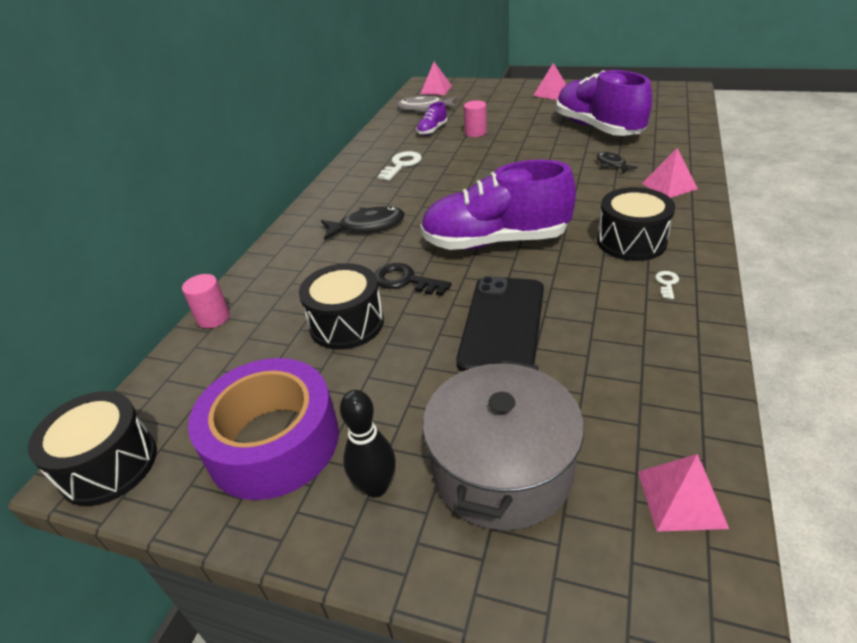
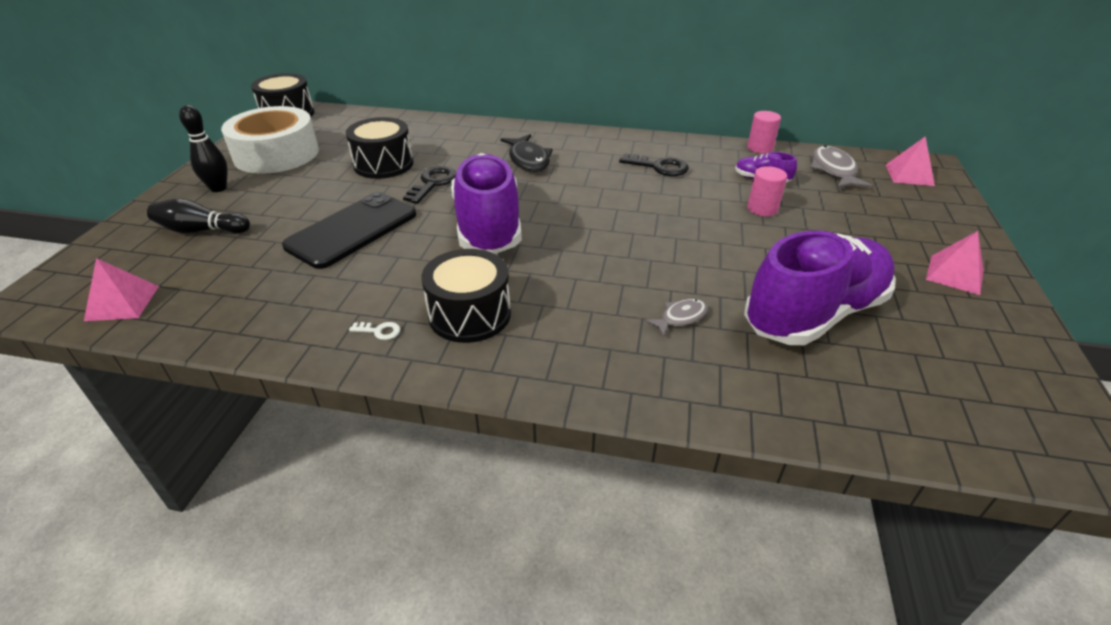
camera: 80 degrees right, 0 degrees up
(213, 318) = (410, 118): pink cylinder -> pink cylinder (760, 148)
(273, 442) = (276, 154): purple tape -> white tape
(402, 165) = (659, 167): white key -> black key
(502, 325) = (352, 230): black phone -> black phone turned 60 degrees counterclockwise
(502, 469) = (201, 230): grey pot -> black bowling pin
(612, 164) = (680, 318): black fish -> grey fish
(669, 186) = (613, 366): pink pyramid -> none

